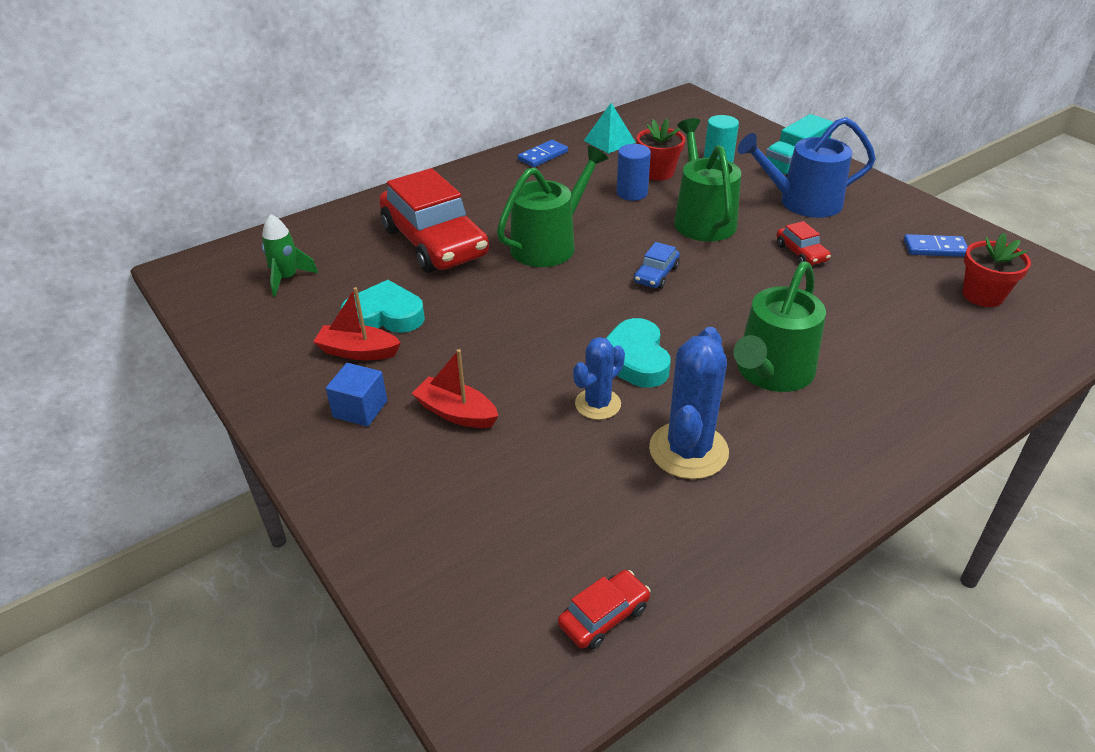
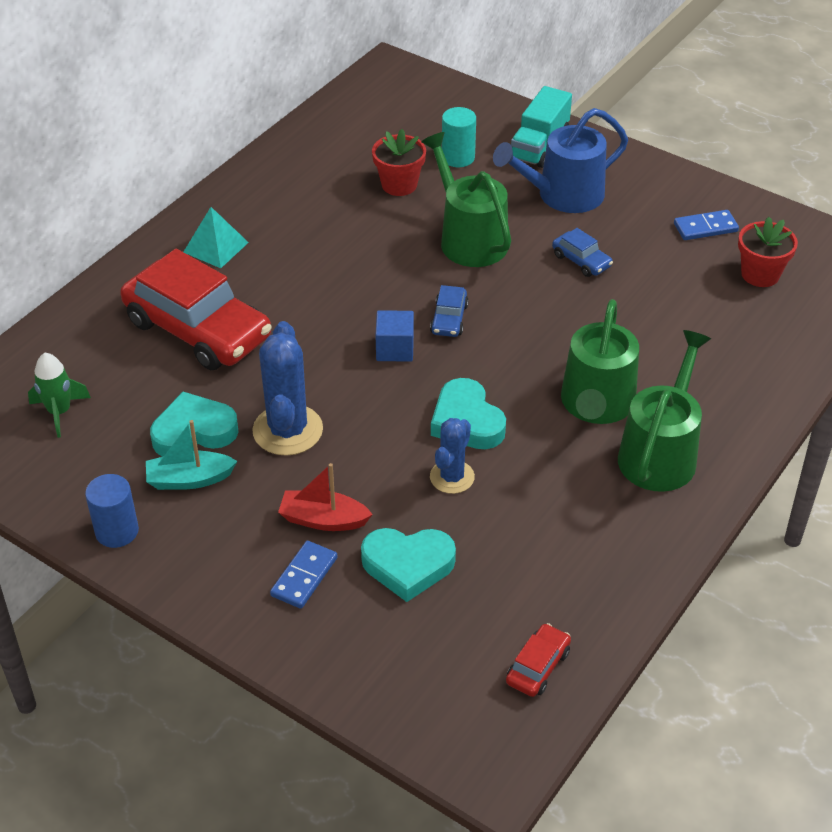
camera: 20 degrees left, 5 degrees up
(358, 351) = (189, 479): red boat -> turquoise boat
(360, 409) = (227, 540): blue cube -> blue cube (395, 349)
(515, 474) = (408, 565): none -> turquoise heart
(543, 156) = (261, 186): blue domino -> blue domino (304, 577)
(549, 245) = (323, 306): green watering can -> green watering can (660, 453)
(609, 141) = (327, 150): turquoise pyramid -> turquoise pyramid (216, 247)
(632, 193) = (382, 219): blue cylinder -> blue cylinder (117, 531)
(688, 450) = (551, 502): blue cactus -> blue cactus (287, 430)
(801, 253) = (581, 261): red car -> blue car

